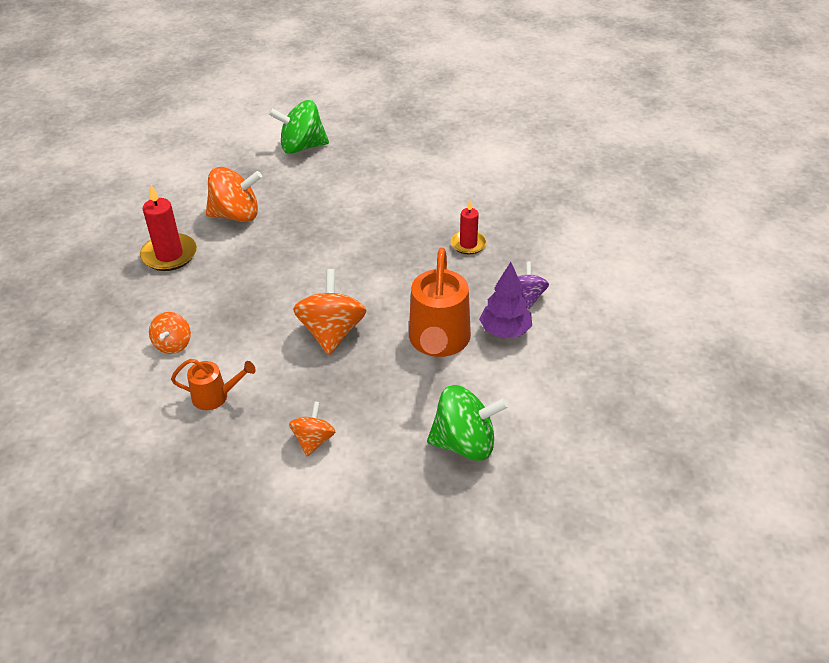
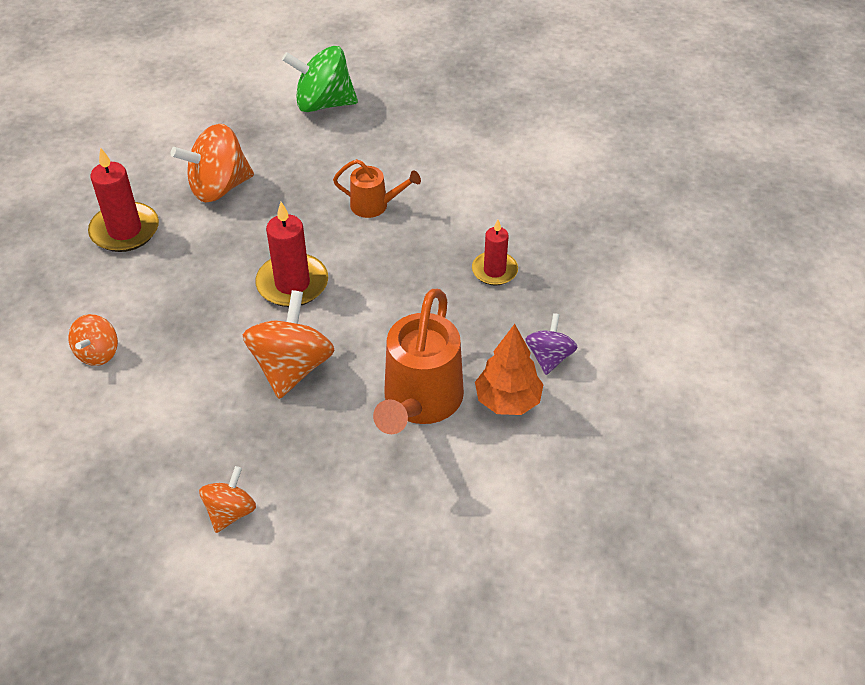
camera: 10 degrees right, 5 degrees up
(216, 396) = (130, 432): orange watering can -> orange watering can (375, 205)
(236, 215) = (219, 187): orange spinning top -> orange spinning top turned 150 degrees clockwise
(315, 274) = (292, 283): none -> red candle
(465, 443) = (414, 549): green spinning top -> none
(505, 331) = (507, 401): purple tree -> orange tree

